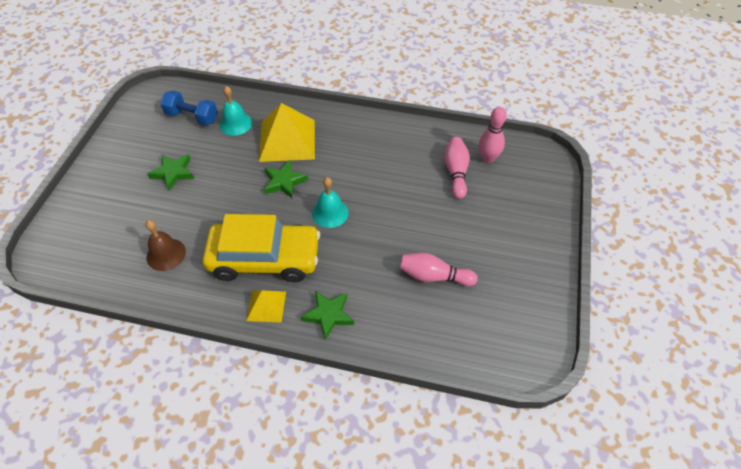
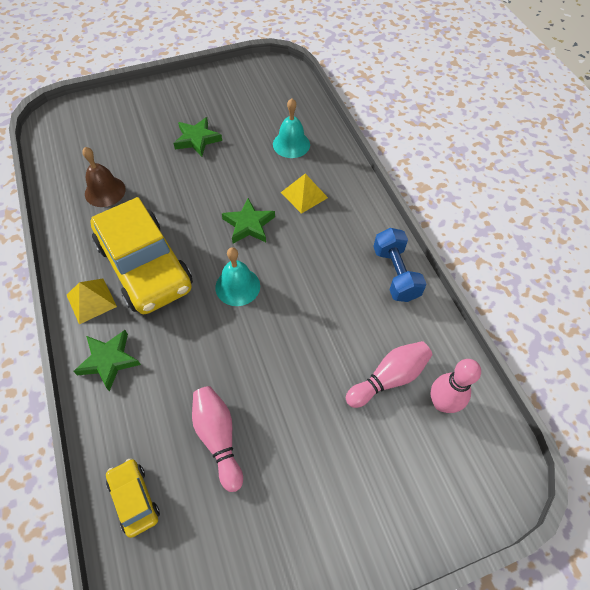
camera: 55 degrees right, 5 degrees up
(192, 117) = (272, 110): blue dumbbell -> blue dumbbell (395, 274)
(287, 140) = (304, 195): yellow pyramid -> yellow pyramid, size x0.52
(444, 342) = (134, 499): none -> yellow car

